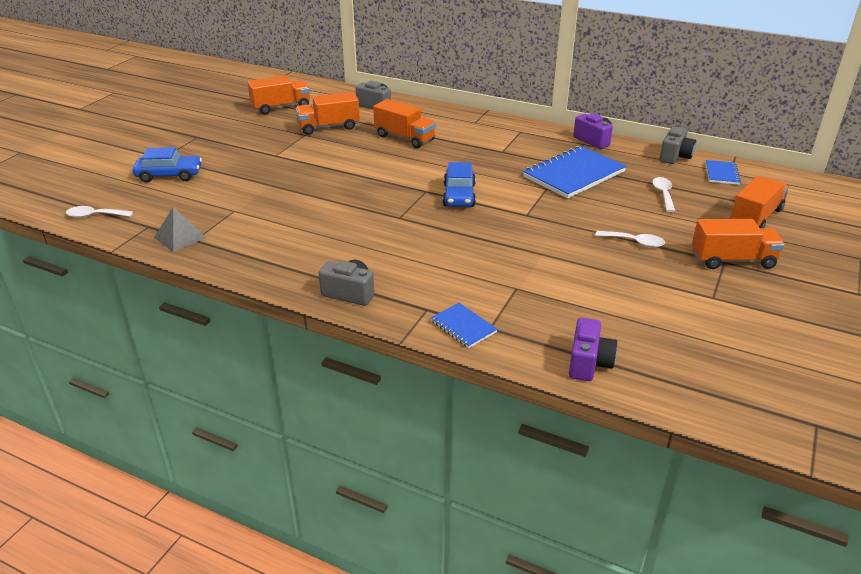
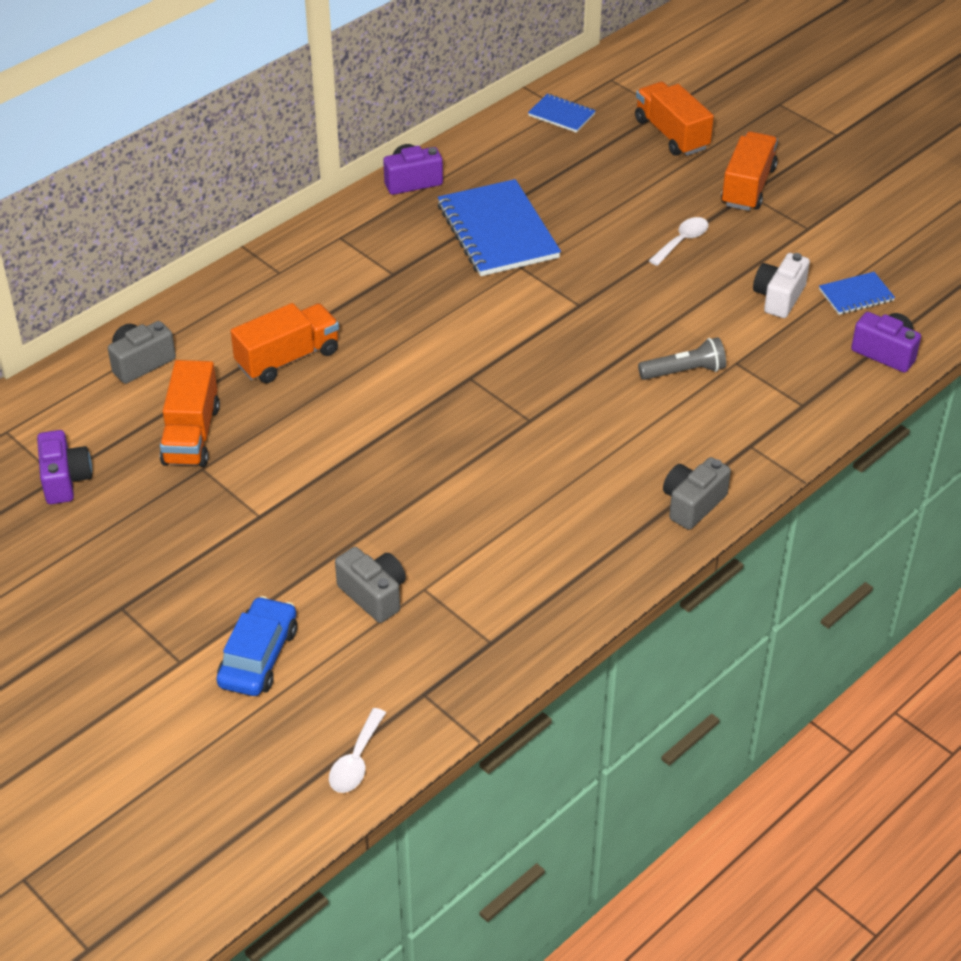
camera: 70 degrees left, 10 degrees up
(180, 237) = (476, 658): grey pyramid -> none
(281, 107) = (65, 480): orange truck -> purple camera
(459, 195) = (499, 349): blue car -> none
(463, 326) = (794, 425): blue notebook -> blue notebook (856, 295)
(489, 267) = (684, 371): none -> grey flashlight
(610, 296) = (779, 297): none -> white camera
(663, 194) = (586, 178): white spoon -> none
(675, 156) = (498, 132): grey camera -> grey camera (374, 595)

